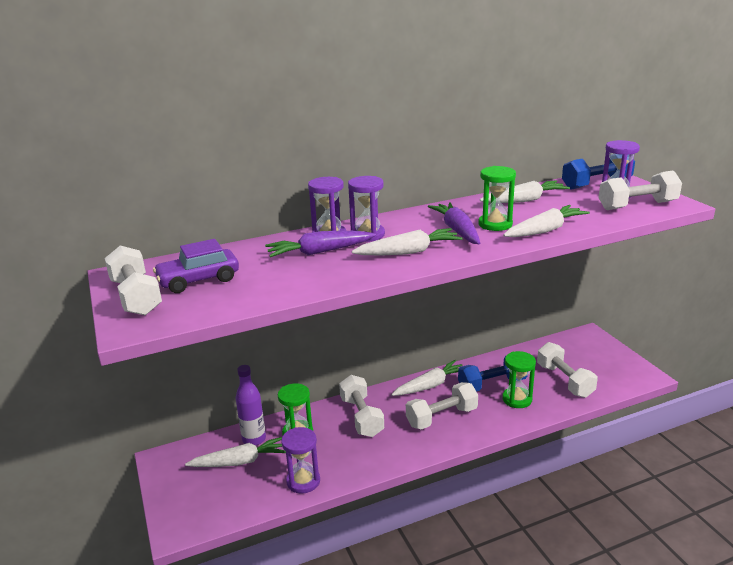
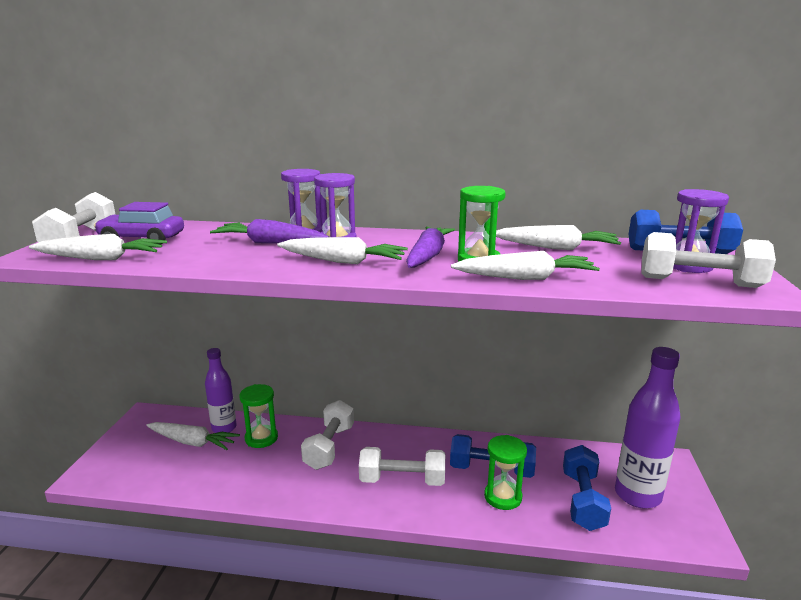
camera: 30 degrees right, 5 degrees down
(303, 481) = (216, 483): purple hourglass -> none
(430, 385) = (425, 444): white carrot -> white carrot (101, 258)
(564, 380) = (582, 500): white dumbbell -> blue dumbbell
(591, 364) = (637, 495): none -> purple bottle

